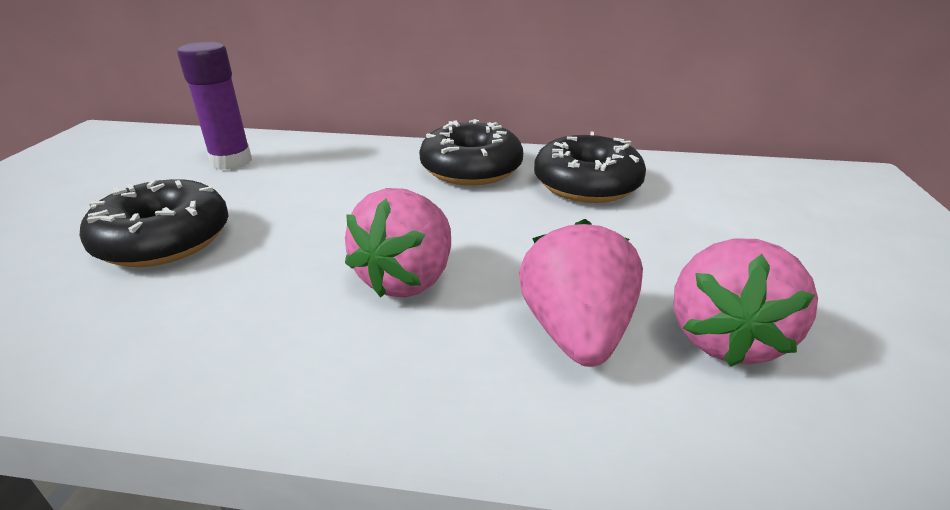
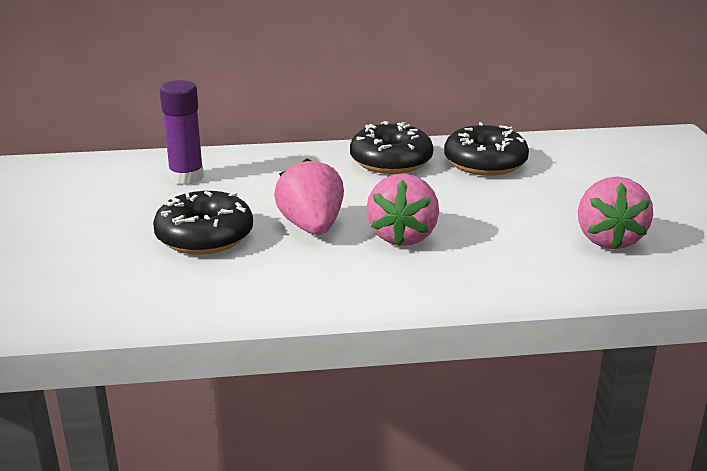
camera: 15 degrees left, 5 degrees down
(576, 333) = (524, 249): pink strawberry -> pink strawberry (311, 227)

